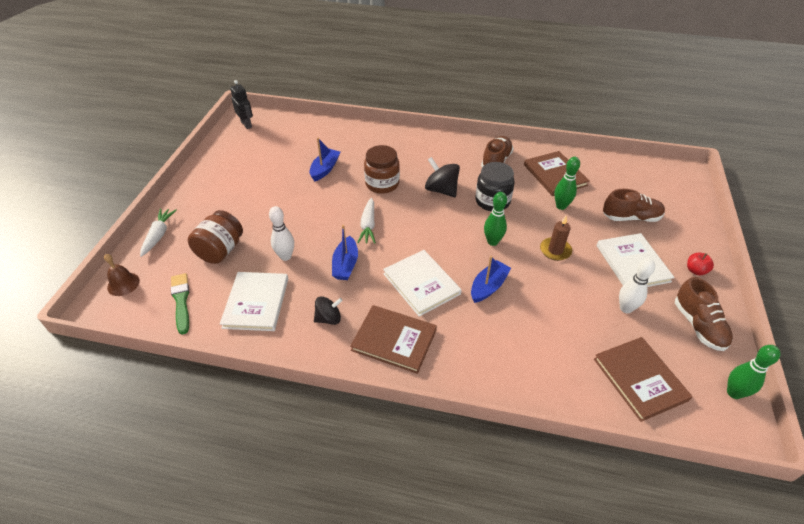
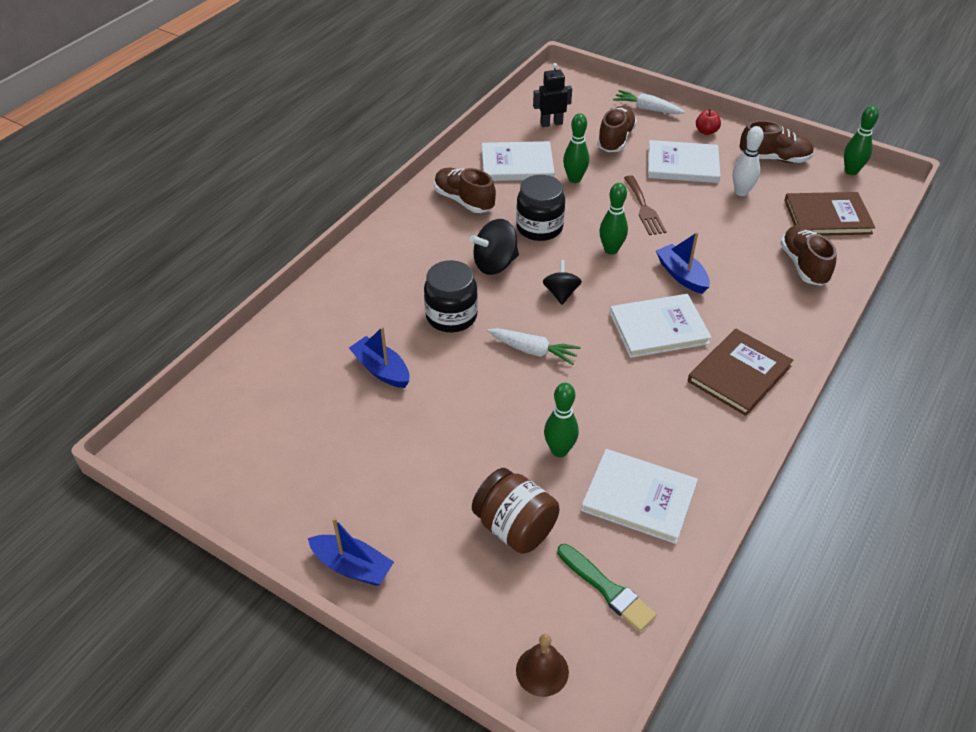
camera: 70 degrees left, 0 degrees up
(159, 235) = (440, 612): white carrot -> white carrot (647, 109)
(181, 301) = (607, 589): green brush -> green brush turned 135 degrees counterclockwise
(246, 124) = (184, 450): black robot -> black robot (551, 123)
(285, 256) = (559, 450): white bowling pin -> green bowling pin
(329, 318) = (689, 426): black spinning top -> black spinning top (561, 293)
(345, 265) = (600, 390): blue boat -> blue boat (352, 566)
(382, 184) = (451, 316): brown jar -> black jar
(553, 368) = (803, 265): none -> brown shoe
(555, 175) = (517, 164): brown book -> white book
(555, 250) = (644, 208): brown candle -> brown fork

